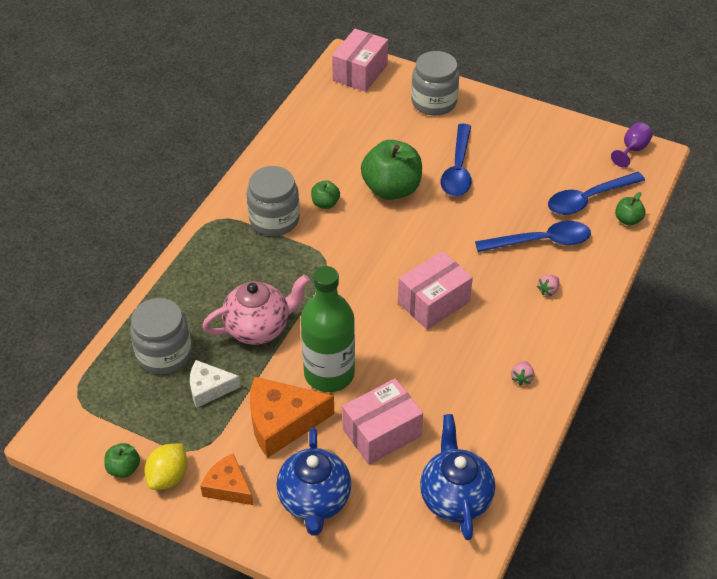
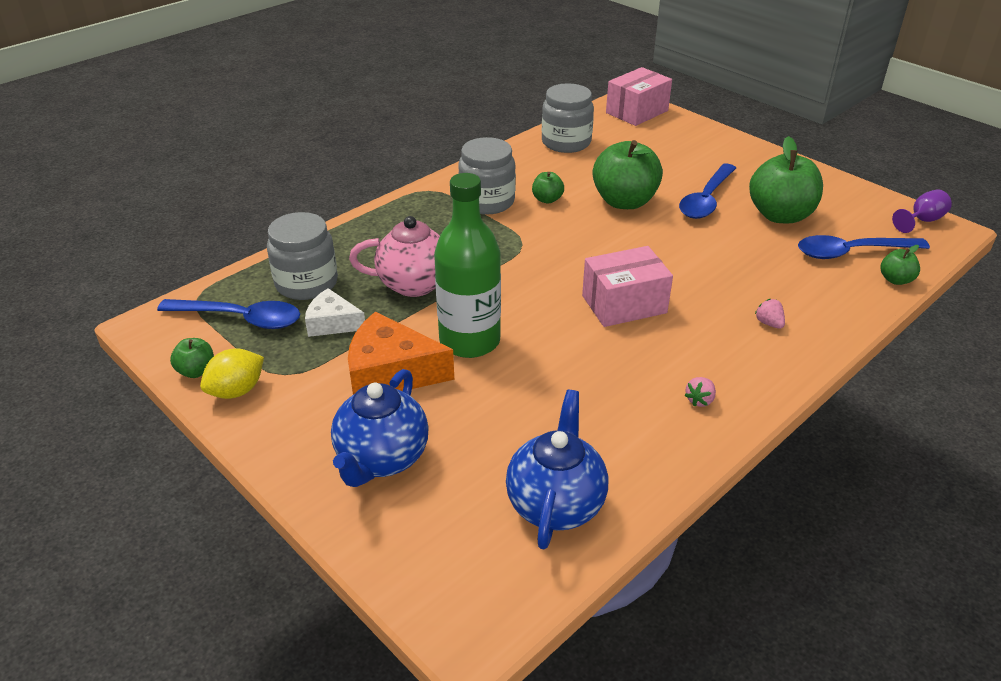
camera: 20 degrees right, 10 degrees down
(228, 487) = (293, 418): orange cheese -> none
(381, 432) = (499, 411): pink box -> none
(434, 102) = (704, 145): grey jar -> grey jar (566, 142)
(522, 172) = (780, 215): none -> green apple
(541, 241) = (778, 278): blue spoon -> blue spoon (241, 318)
(548, 290) = (769, 323): pink strawberry -> pink strawberry turned 90 degrees clockwise

